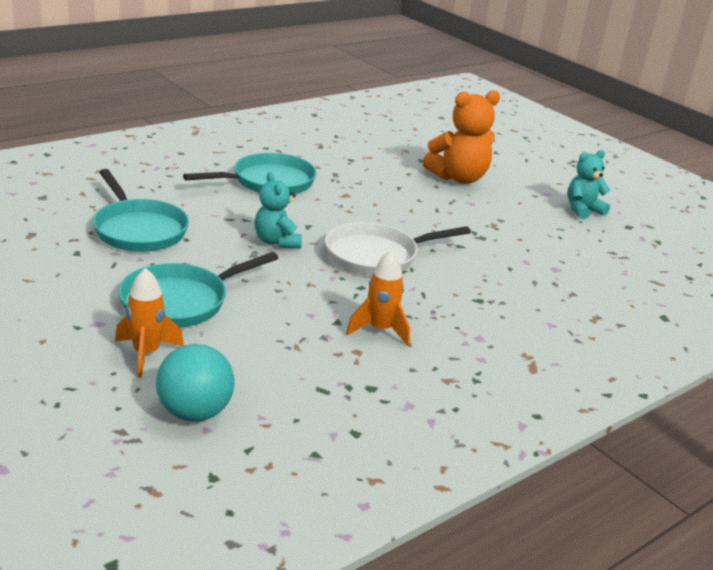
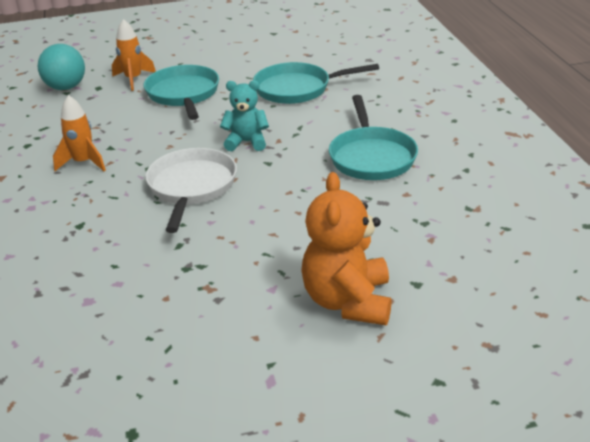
camera: 120 degrees right, 5 degrees up
(582, 210) = (204, 400): turquoise teddy bear -> none

